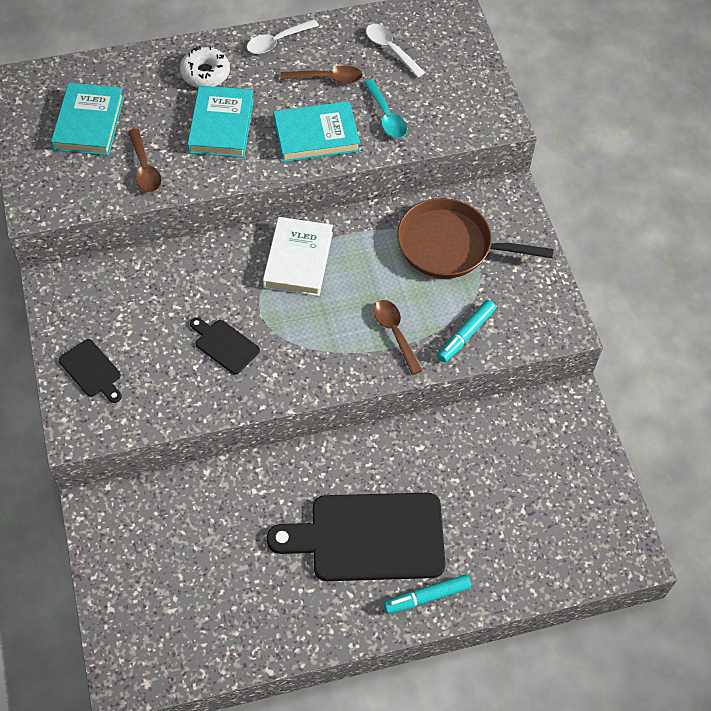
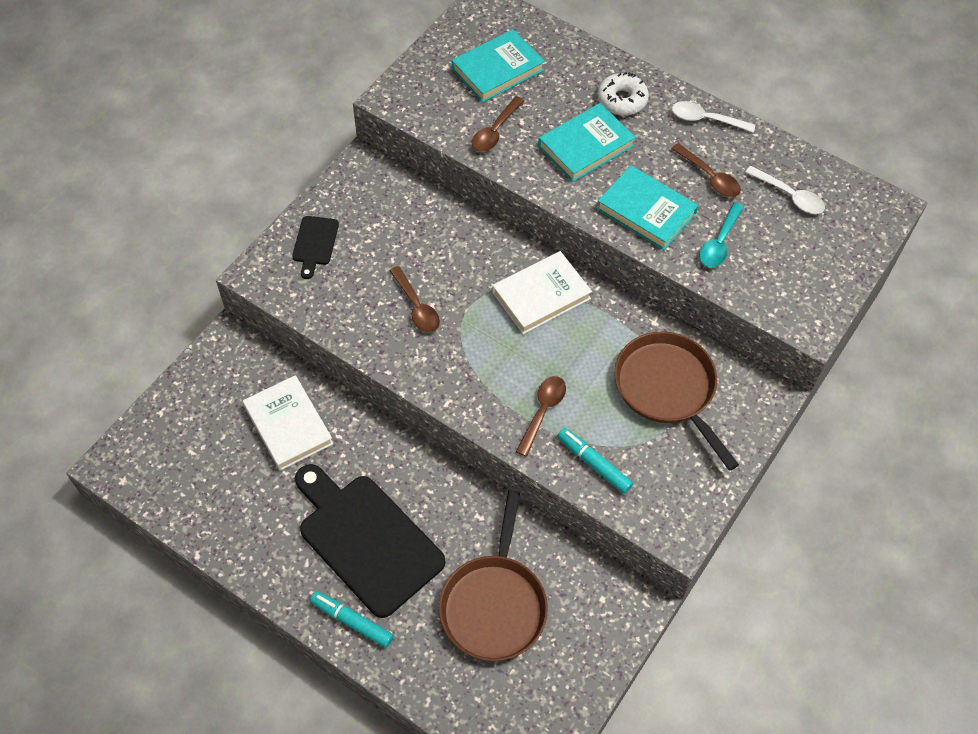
camera: 50 degrees right, 0 degrees up
(217, 520) = (288, 425): none -> white book
(224, 345) = (416, 307): black cutting board -> brown spoon
(390, 49) = (789, 196): white spoon -> white spoon turned 120 degrees clockwise
(466, 335) = (593, 463): turquoise marker -> turquoise marker turned 45 degrees clockwise
(497, 491) = (494, 604): none -> brown pan

